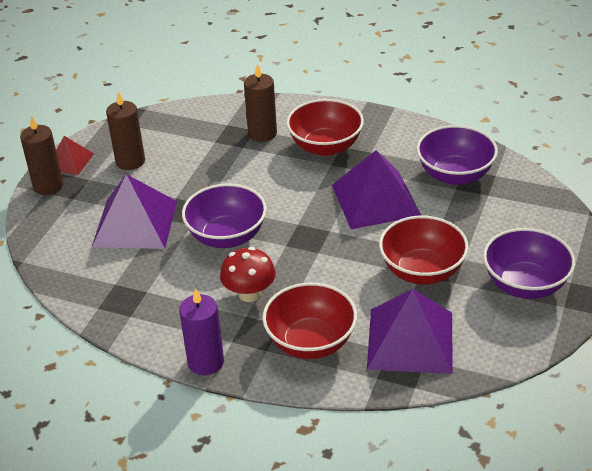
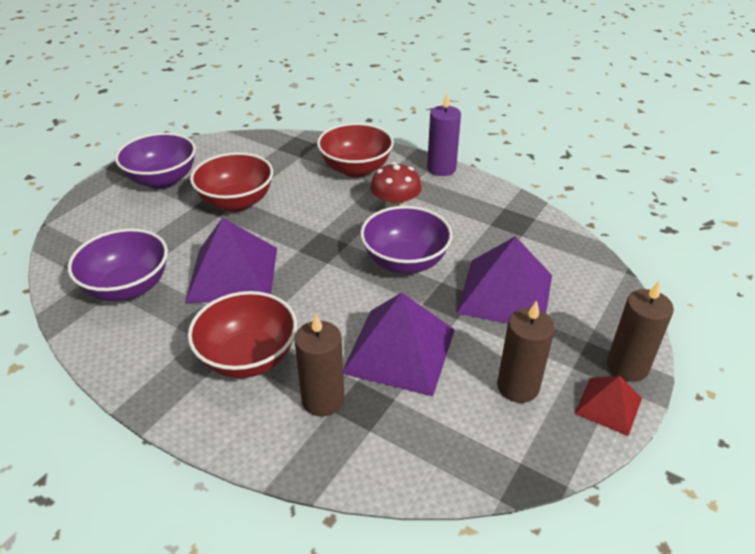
camera: 170 degrees left, 0 degrees up
(410, 340) = (280, 159): purple pyramid -> purple pyramid (399, 350)

